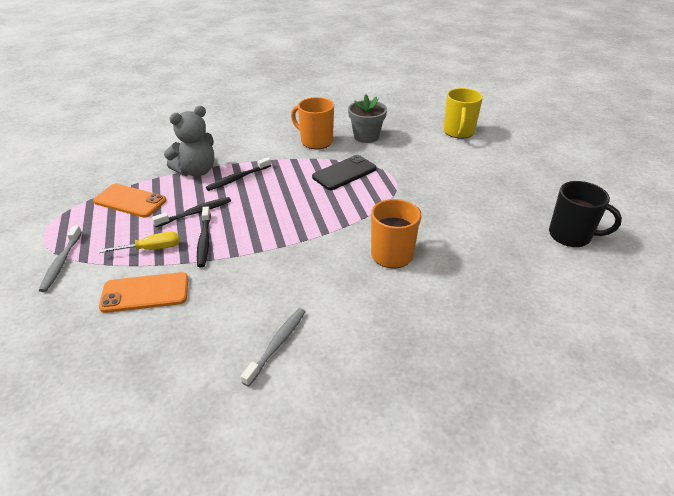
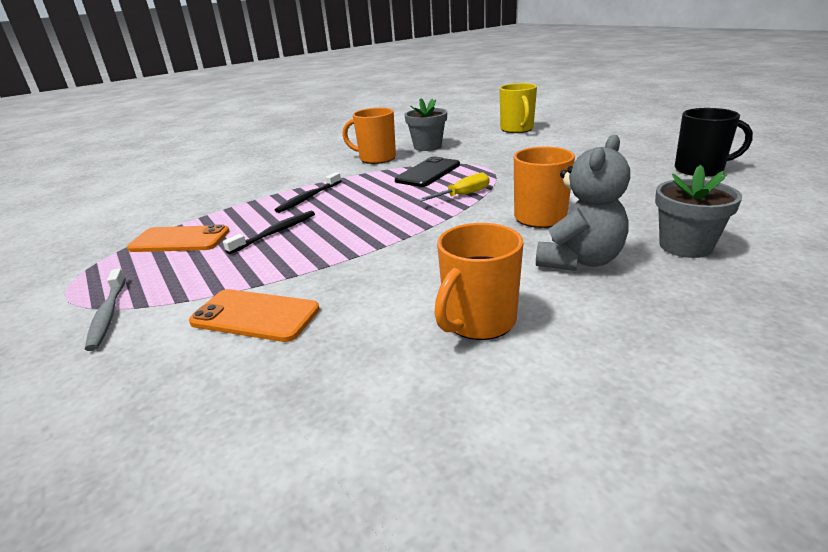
camera: 15 degrees left, 10 degrees down
(145, 293) = (255, 316): orange phone -> orange phone turned 45 degrees clockwise
(151, 249) = (237, 274): yellow screwdriver -> yellow screwdriver (462, 195)
(196, 171) = (252, 202): grey teddy bear -> grey teddy bear (579, 260)
(204, 241) = (304, 253): black toothbrush -> none
(277, 344) = (478, 321): grey toothbrush -> orange mug
(475, 321) = (685, 246): none -> grey flower pot

